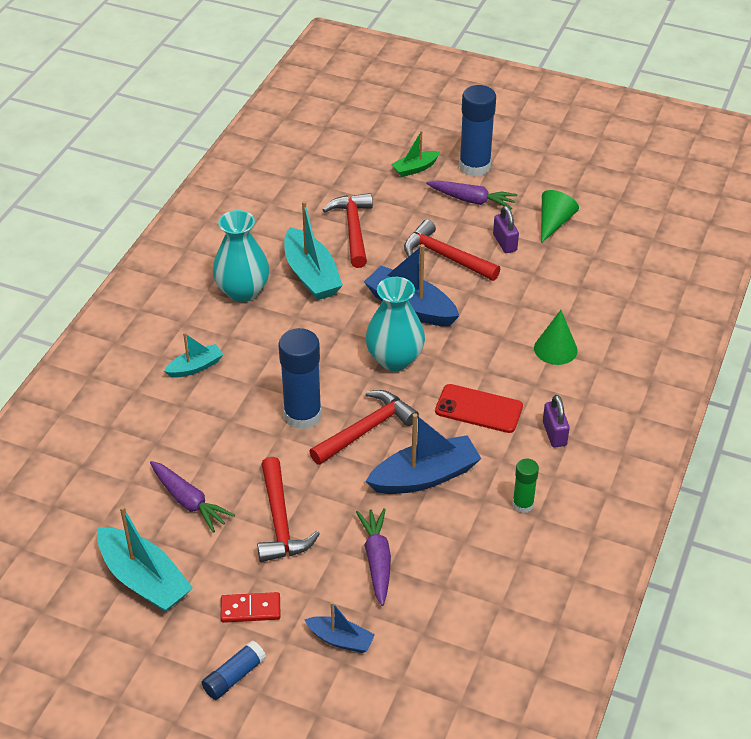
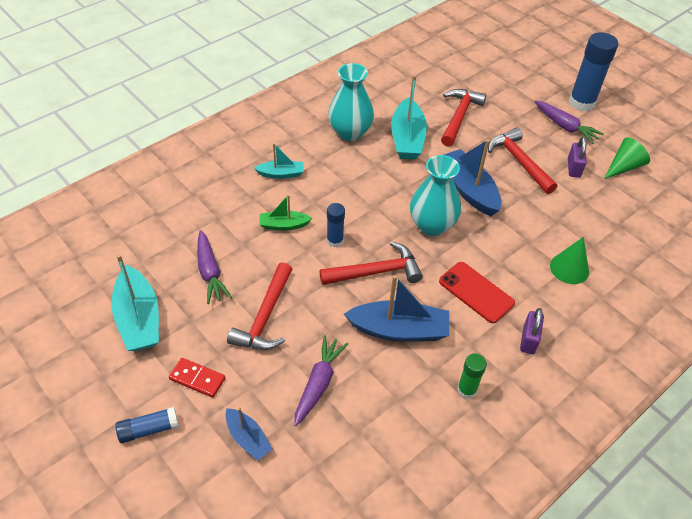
camera: 25 degrees right, 5 degrees up
(302, 415) = (335, 241): blue glue stick -> blue glue stick, size x0.54
(415, 168) = (533, 89): green boat -> green boat (284, 225)

